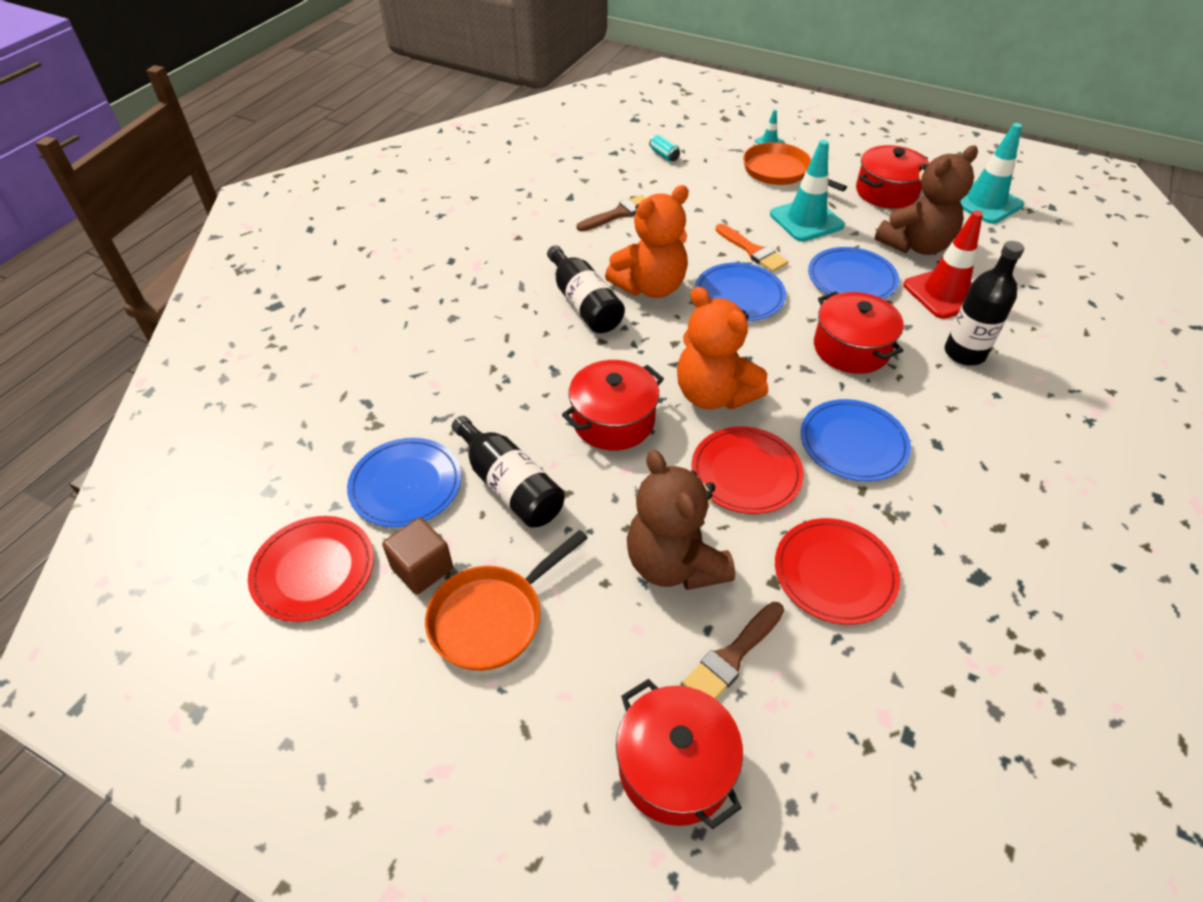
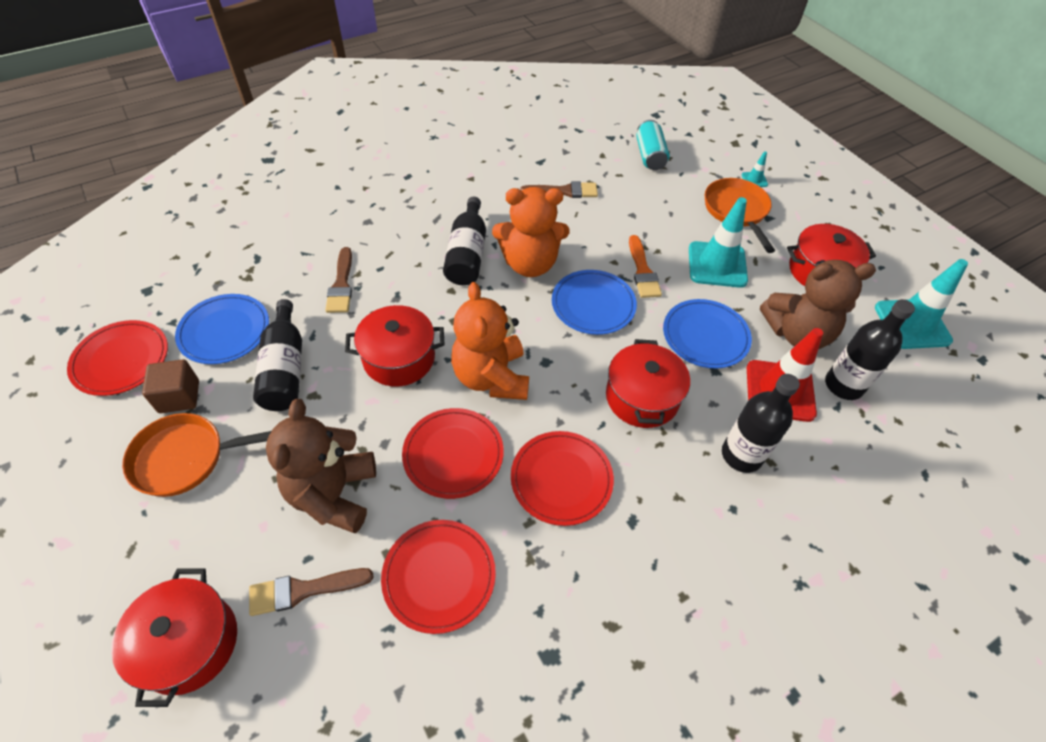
camera: 30 degrees right, 5 degrees up
(487, 385) = (341, 284): none -> brown brush
(664, 155) = (649, 156): turquoise can -> turquoise can, size x1.71
(853, 443) = (561, 479): blue plate -> red plate
(983, 268) = (843, 385): none -> black bottle

